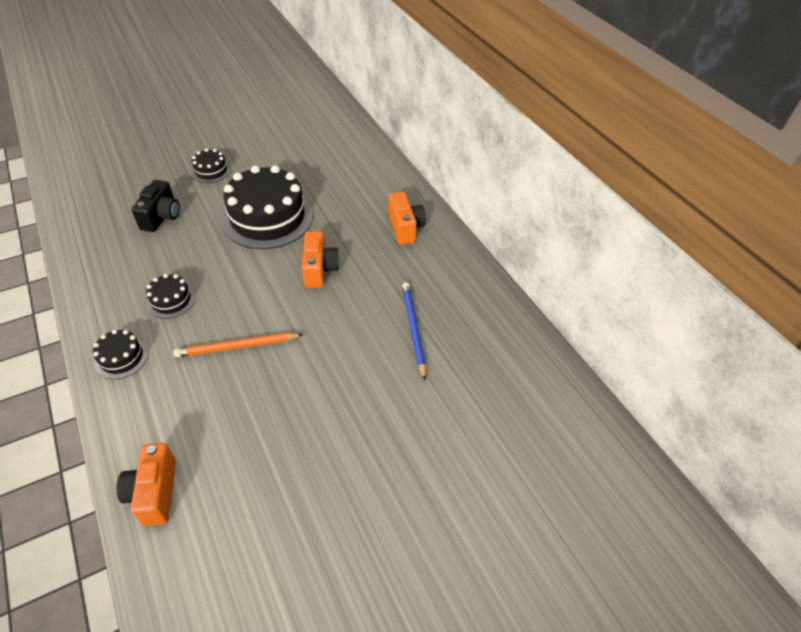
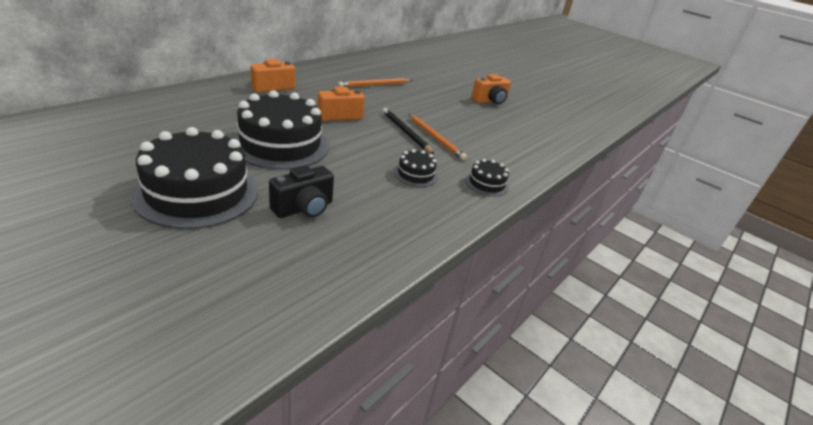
camera: 115 degrees left, 15 degrees down
(154, 492) = (550, 148): orange camera -> orange camera (490, 101)
(161, 217) = (304, 208): black camera -> black camera turned 150 degrees clockwise
(211, 171) = (197, 193): black cake -> black cake, size x2.18
(261, 320) = (405, 132): none -> black pencil
(413, 329) = (375, 85): blue pencil -> orange pencil

